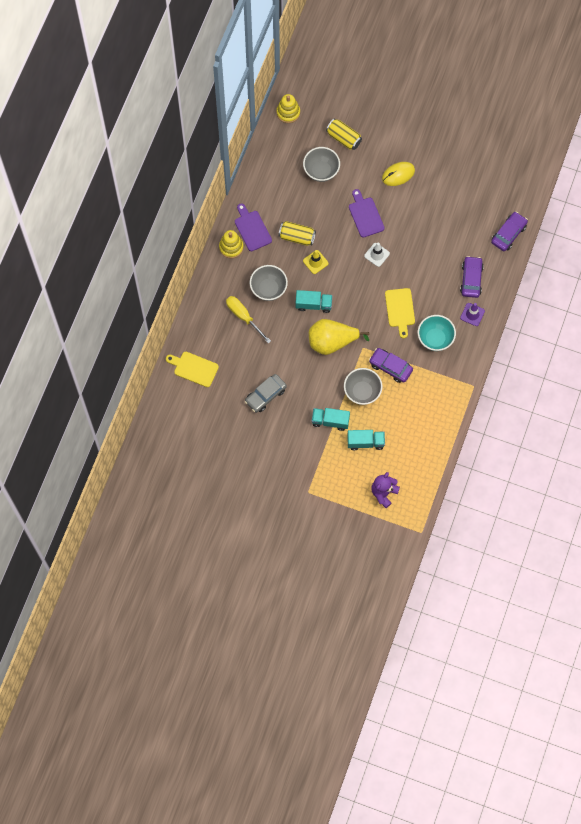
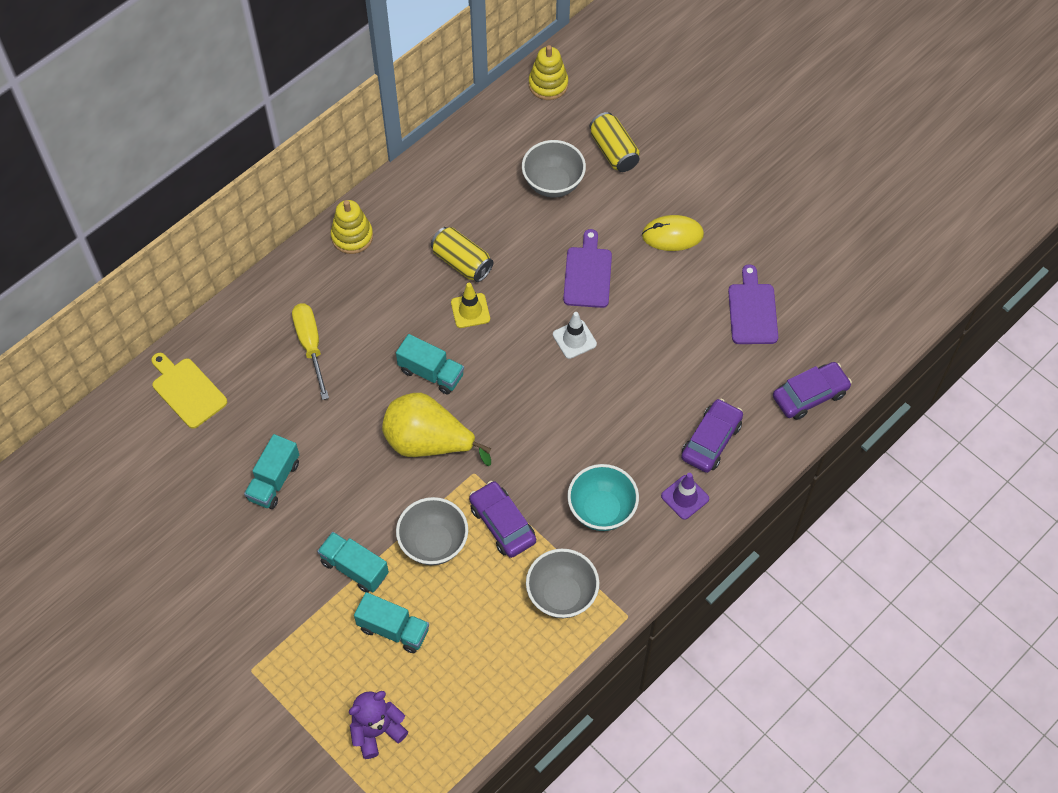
camera: 25 degrees right, 10 degrees down
(252, 229) = (399, 223): purple cutting board -> purple cutting board (752, 310)
(265, 395) = (274, 480): grey car -> turquoise truck
(268, 289) = (374, 320): grey bowl -> grey bowl (562, 595)
(400, 310) = (567, 439): yellow cutting board -> none

